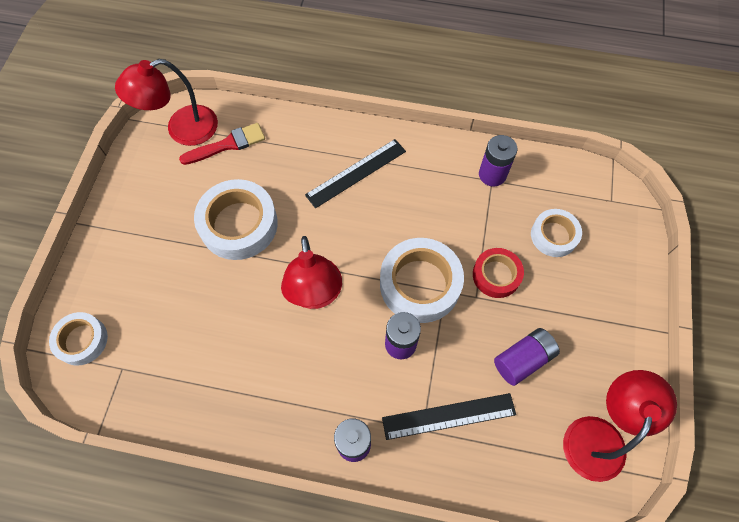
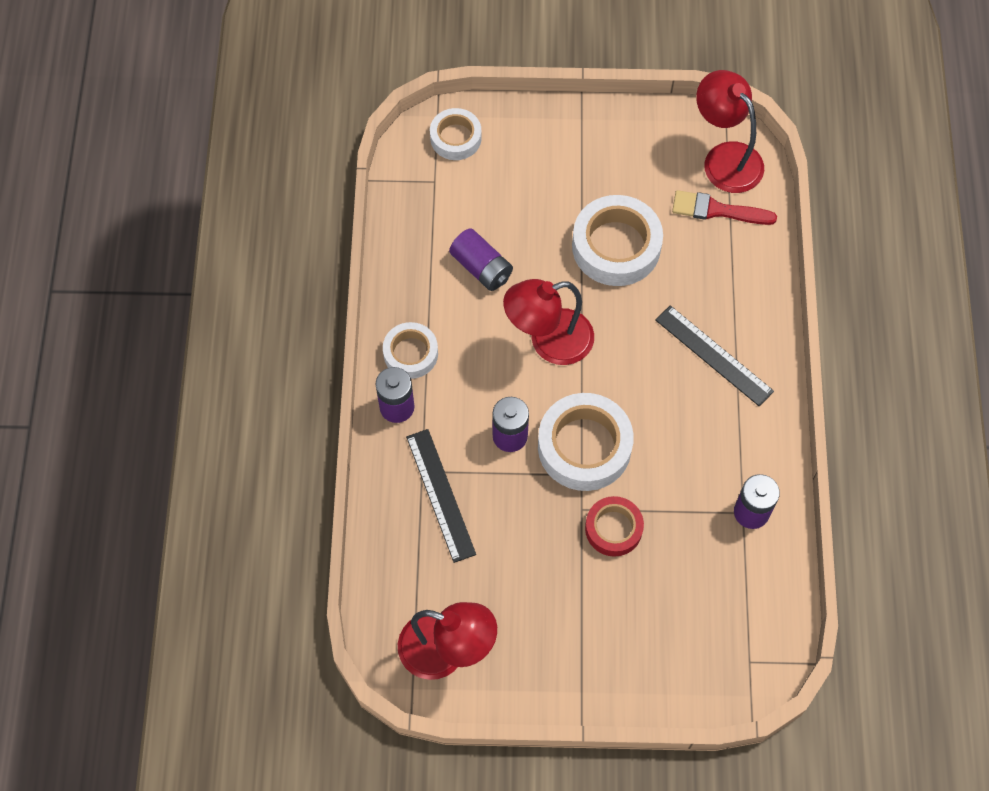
camera: 80 degrees right, 0 degrees up
(228, 144) = (717, 210): red brush -> red brush turned 135 degrees clockwise
(523, 360) = (516, 566): purple battery -> purple battery (481, 268)
(554, 235) = (681, 592): white tape -> white tape (410, 353)

